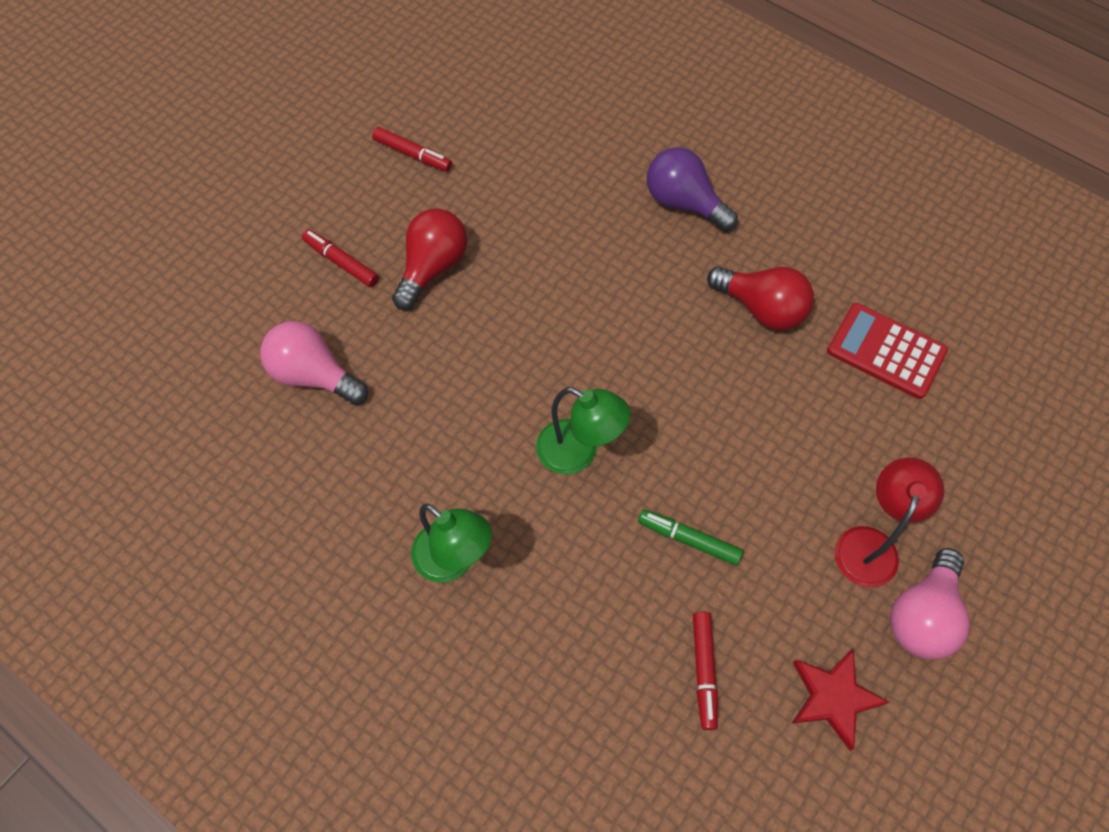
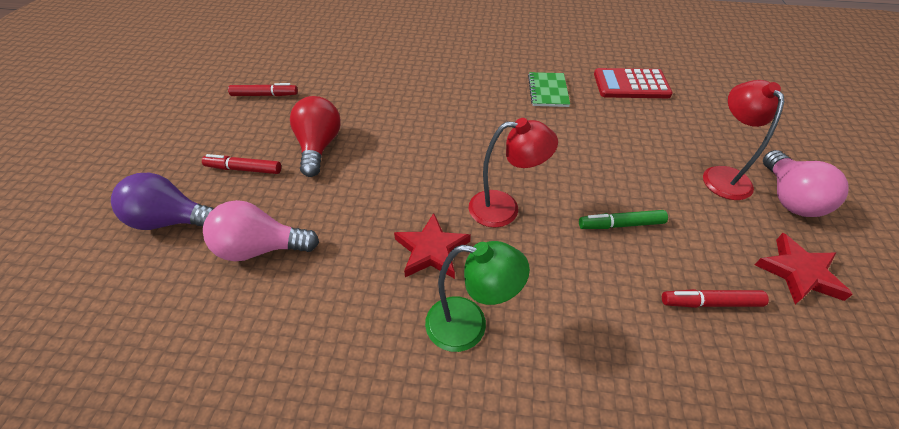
camera: 30 degrees left, 15 degrees down
(470, 463) = (431, 250): none -> red star
(578, 453) = (504, 208): green lamp -> red lamp
(684, 203) = (460, 62): purple light bulb -> purple light bulb (172, 220)
(703, 671) = (710, 302): red marker -> red marker turned 120 degrees clockwise
(762, 308) = (548, 91): red light bulb -> green notebook

